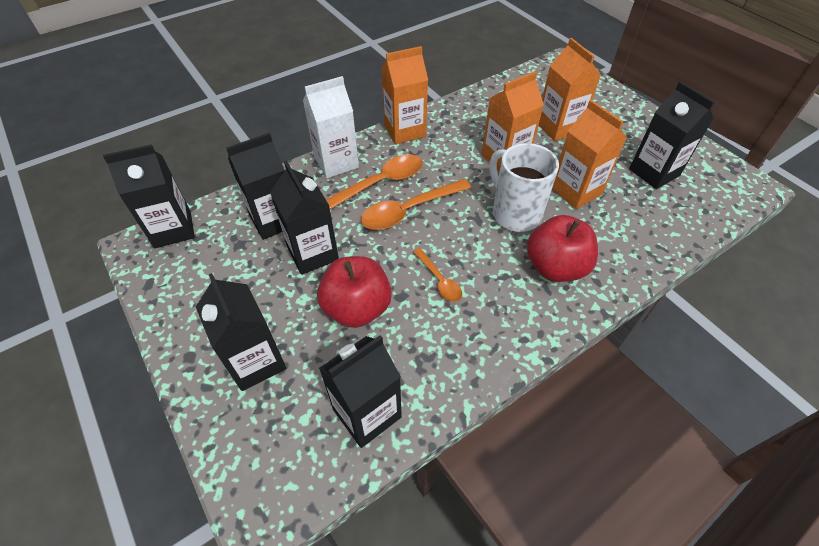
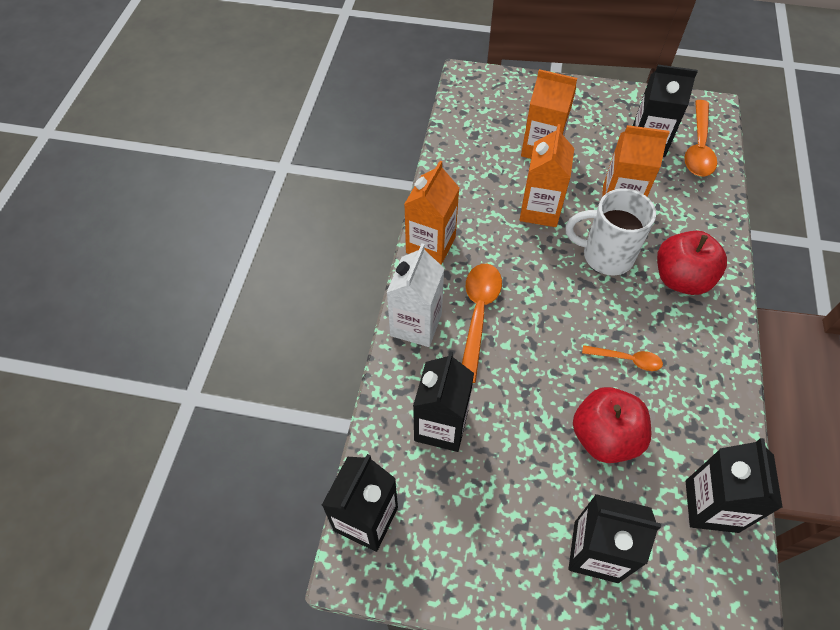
camera: 45 degrees left, 5 degrees up
(313, 253) = (513, 425): black carton -> none
(409, 210) = (532, 319): orange spoon -> orange spoon (698, 147)

